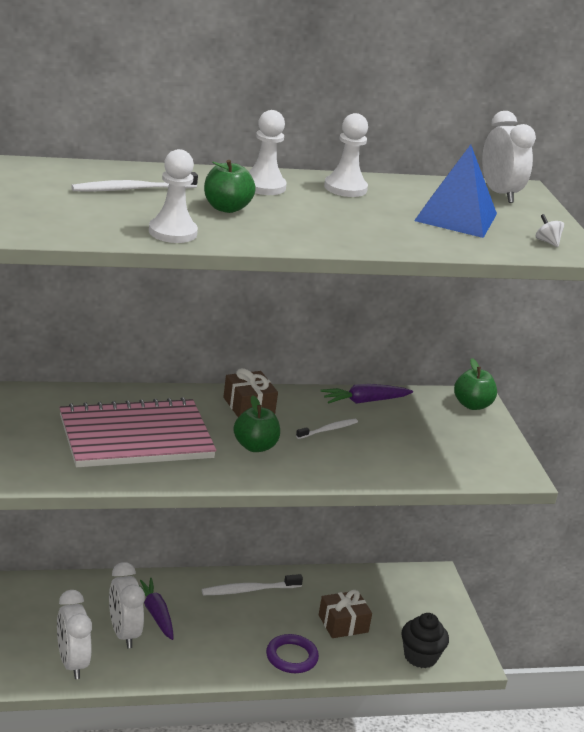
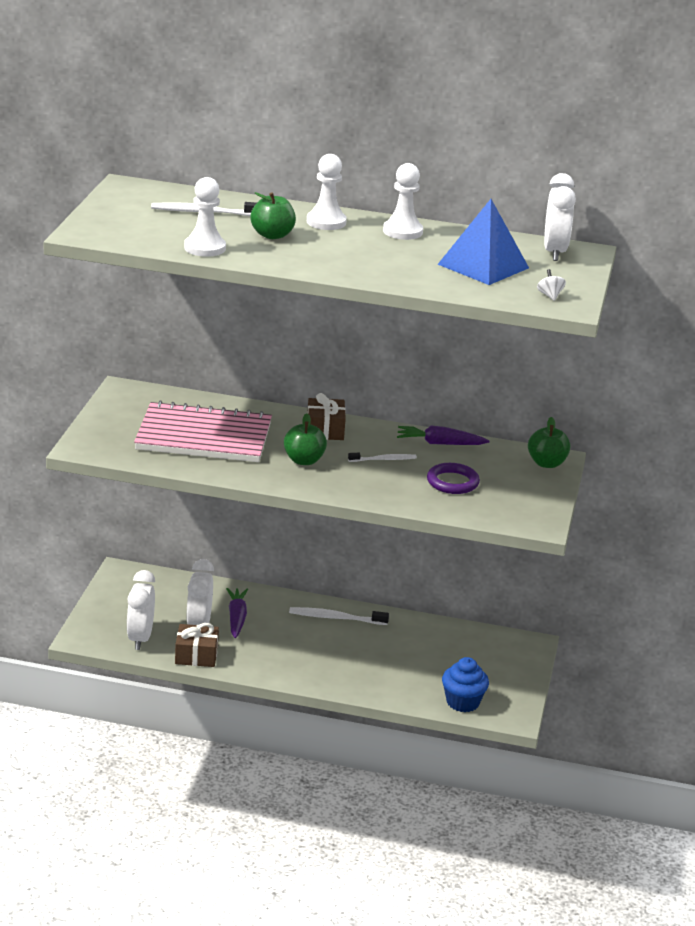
camera: 25 degrees right, 0 degrees up
(291, 657) = (338, 676): purple ring -> purple ring (452, 482)
(343, 623) = (406, 661): brown gift -> brown gift (196, 655)
(420, 657) = (462, 702): black cupcake -> blue cupcake

